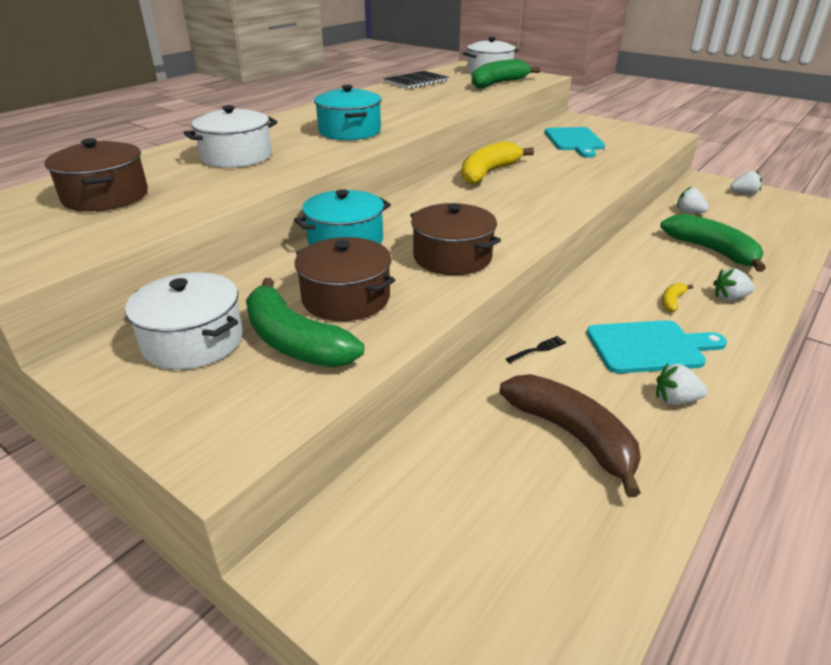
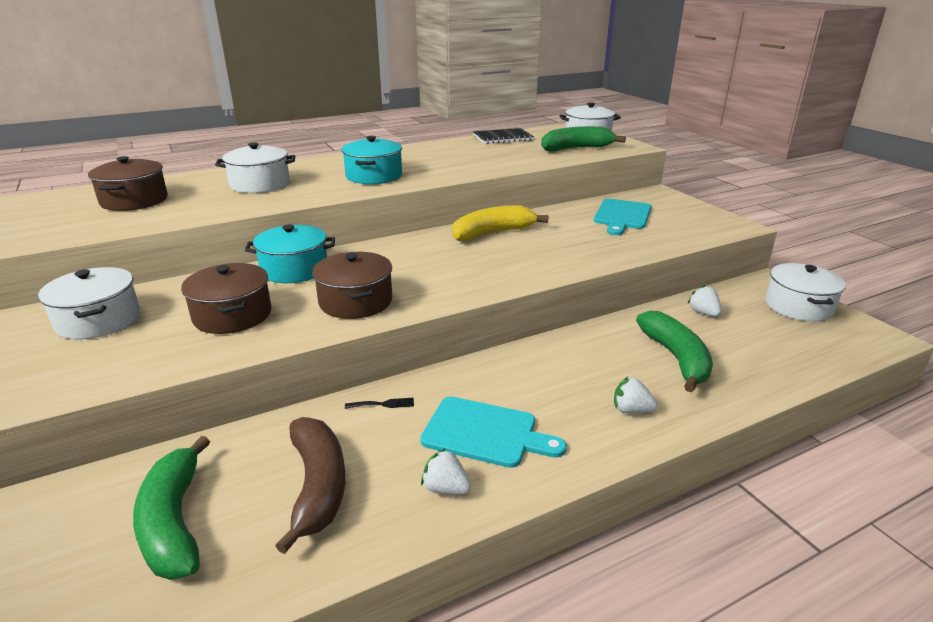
camera: 25 degrees right, 5 degrees down
(294, 341) = (155, 338): green banana -> green banana (174, 522)
(672, 301) = (565, 397): yellow banana -> none
(744, 193) = (798, 306): white strawberry -> white pot

